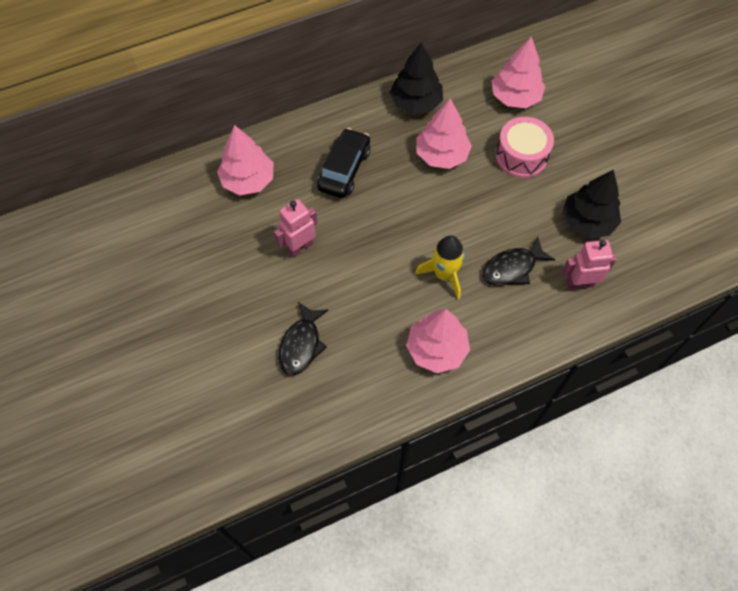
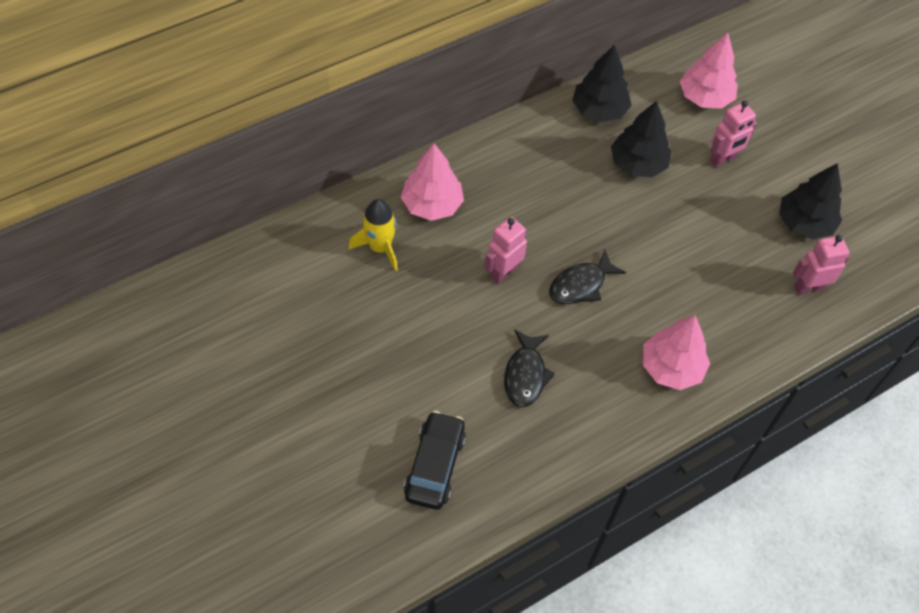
camera: 10 degrees left, 5 degrees down
(344, 169) = (535, 186): black car -> black car (434, 465)
(442, 155) = (638, 164): pink tree -> black tree
(444, 275) = (664, 289): yellow rocket -> yellow rocket (380, 247)
(512, 268) = (735, 277): black fish -> black fish (581, 285)
(521, 156) = (723, 159): pink drum -> pink robot

